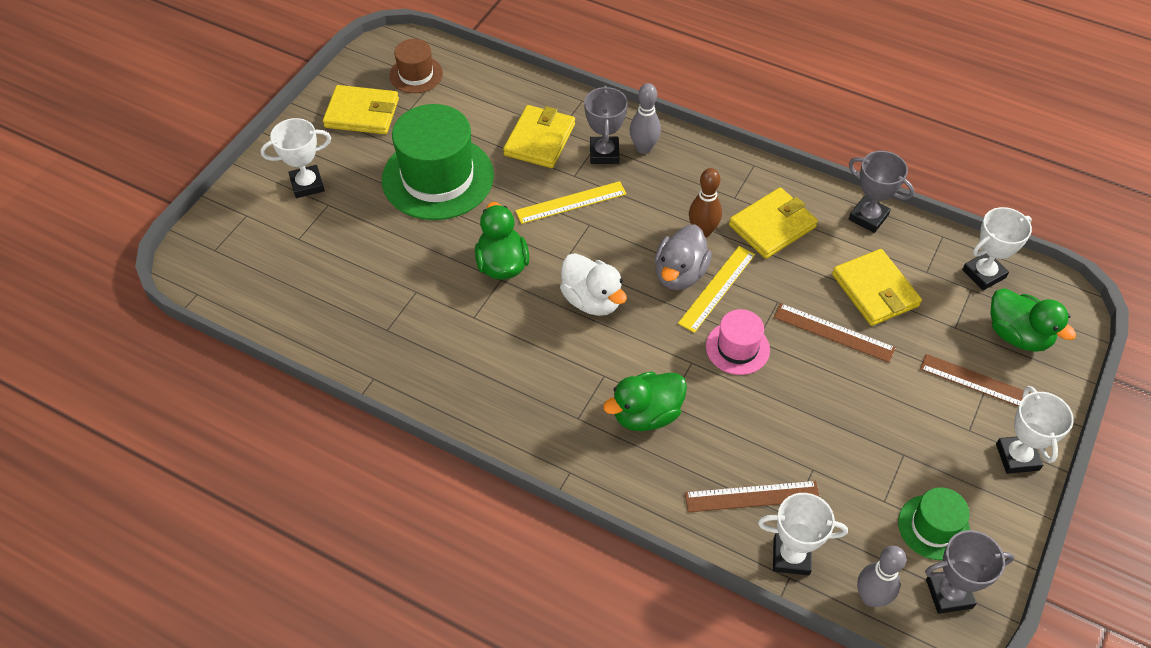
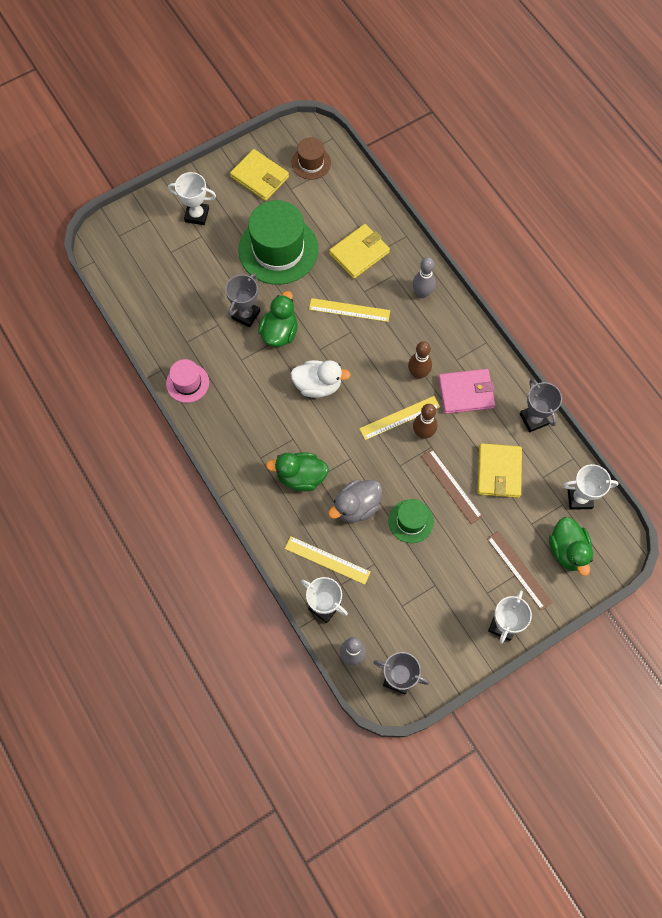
camera: 30 degrees right, 15 degrees up
(592, 300) = (318, 385): white duck -> white duck turned 75 degrees counterclockwise
(604, 153) = (394, 284): grey trophy -> grey trophy (246, 315)
(679, 274) = (383, 396): grey duck -> grey duck (356, 506)
(737, 348) = (384, 464): pink hat -> pink hat (187, 383)
(752, 496) = (327, 560): brown ruler -> yellow ruler
(757, 291) = (423, 433): none -> brown bowling pin
(772, 226) = (466, 393): yellow wallet -> pink wallet
(933, 527) = (419, 637): green hat -> green hat (411, 521)

